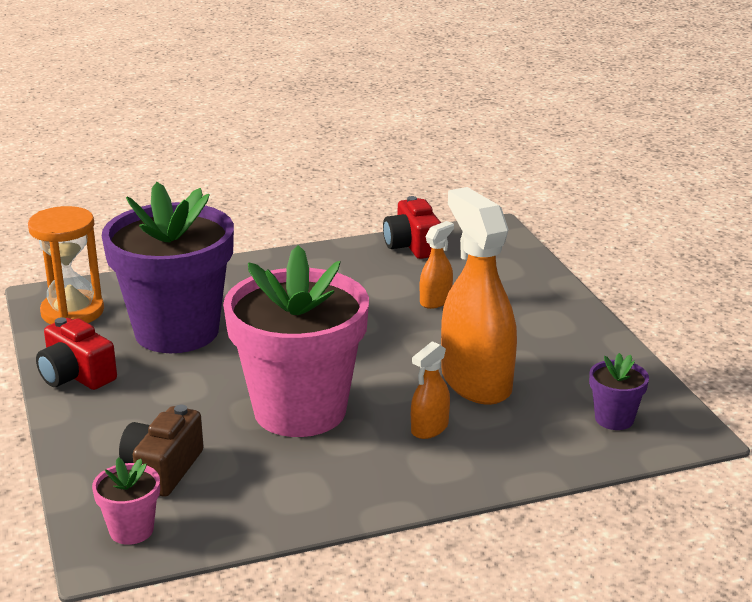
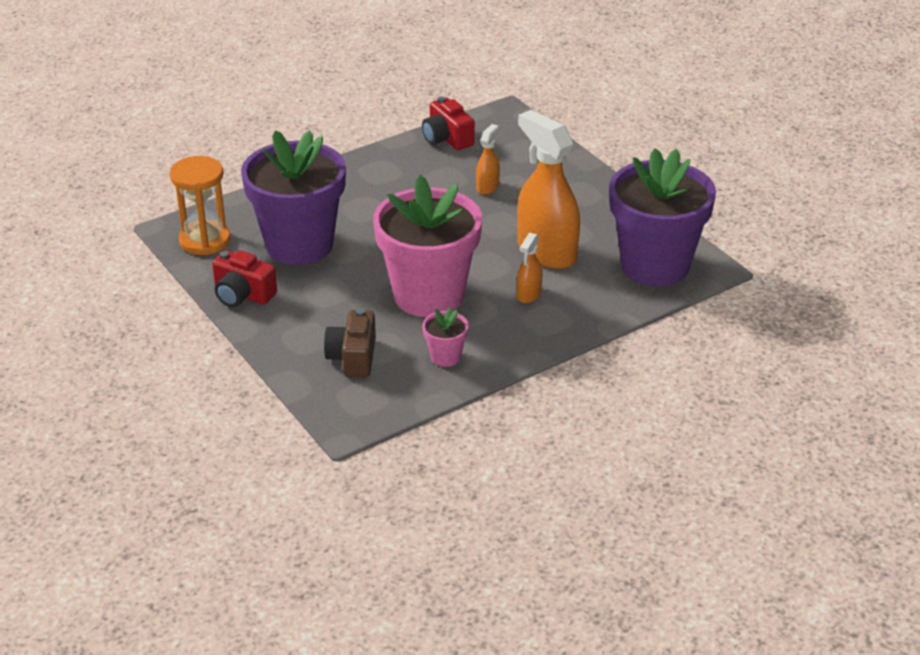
camera: 15 degrees left, 10 degrees up
(131, 530) = (356, 405): pink flower pot -> pink flower pot (445, 357)
(614, 419) = (655, 265): purple flower pot -> purple flower pot, size x2.43

